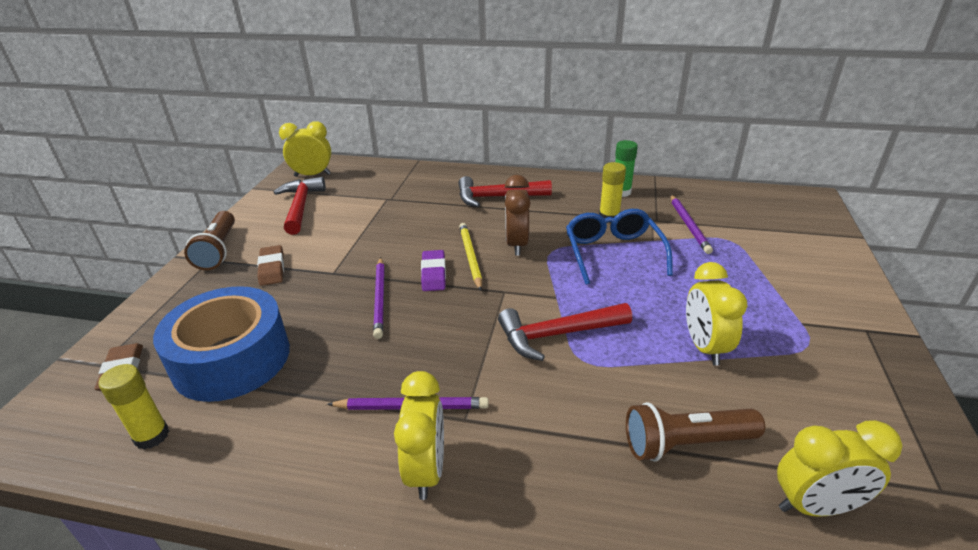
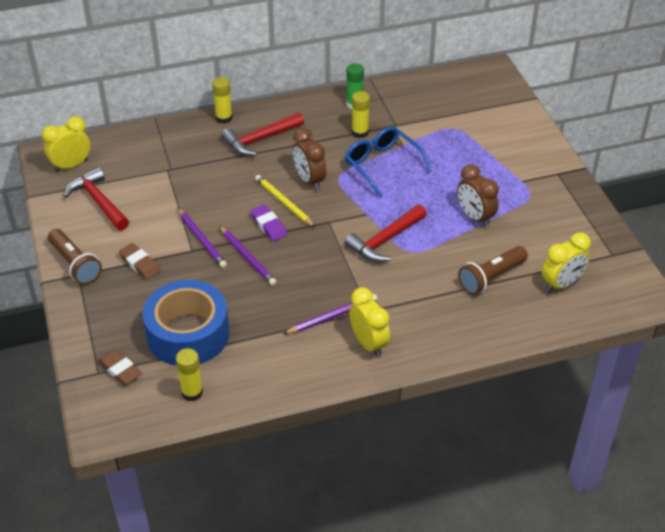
camera: 30 degrees left, 10 degrees up
(478, 173) = (224, 118): none -> yellow glue stick
(689, 225) = (420, 123): purple pencil -> purple pencil (202, 239)
(704, 347) = (475, 217): yellow clock -> brown clock

